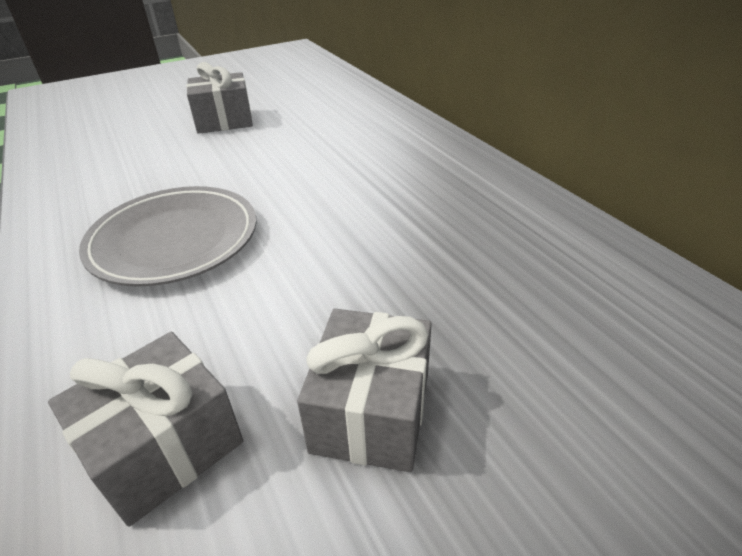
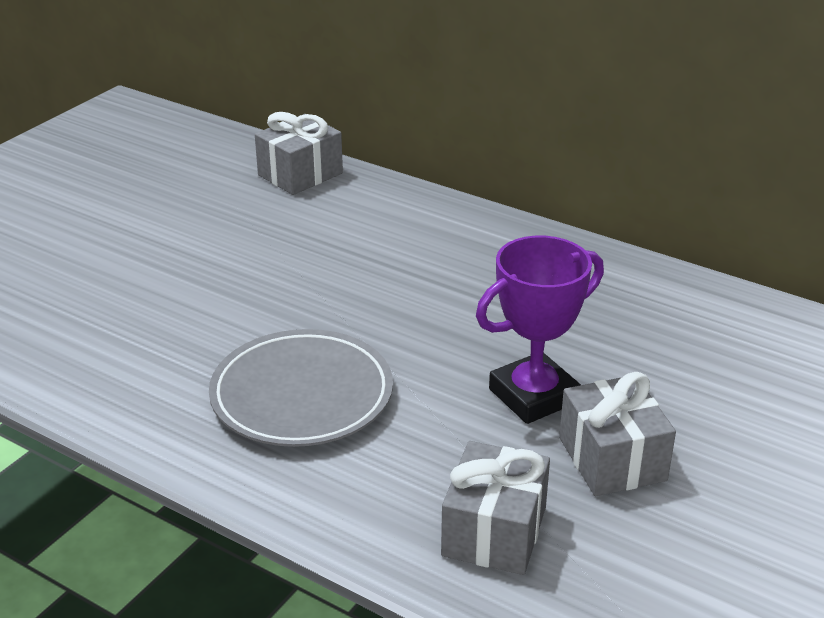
camera: 30 degrees left, 5 degrees down
(224, 121) = (173, 247): grey gift -> grey gift (300, 174)
(357, 307) = (533, 395): none -> purple trophy

